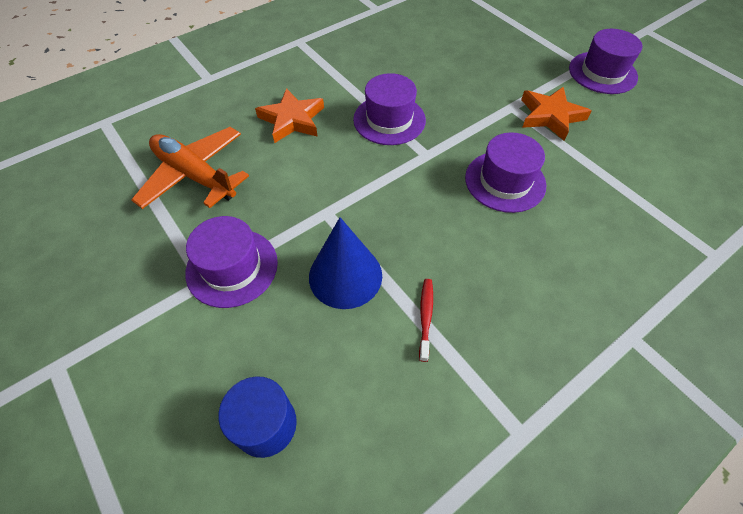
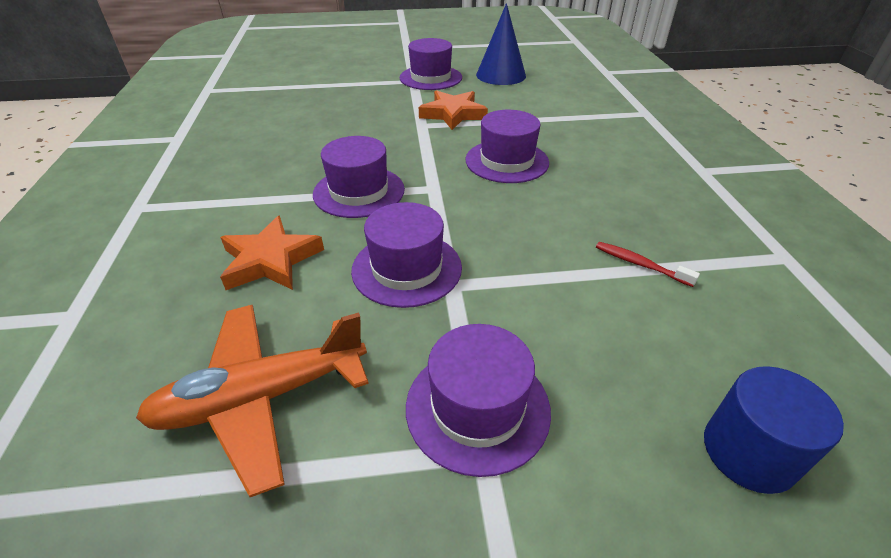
camera: 60 degrees left, 15 degrees down
(326, 183) = (407, 268): none -> purple hat
(345, 275) = (556, 302): blue cone -> blue cone (501, 75)

